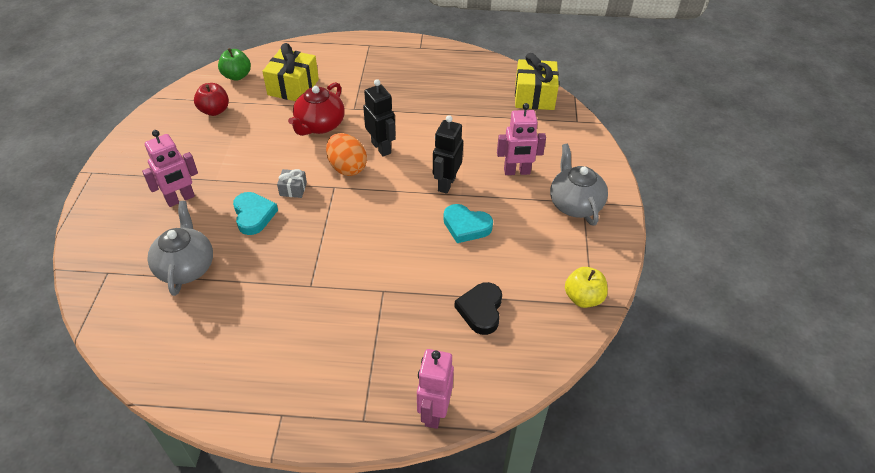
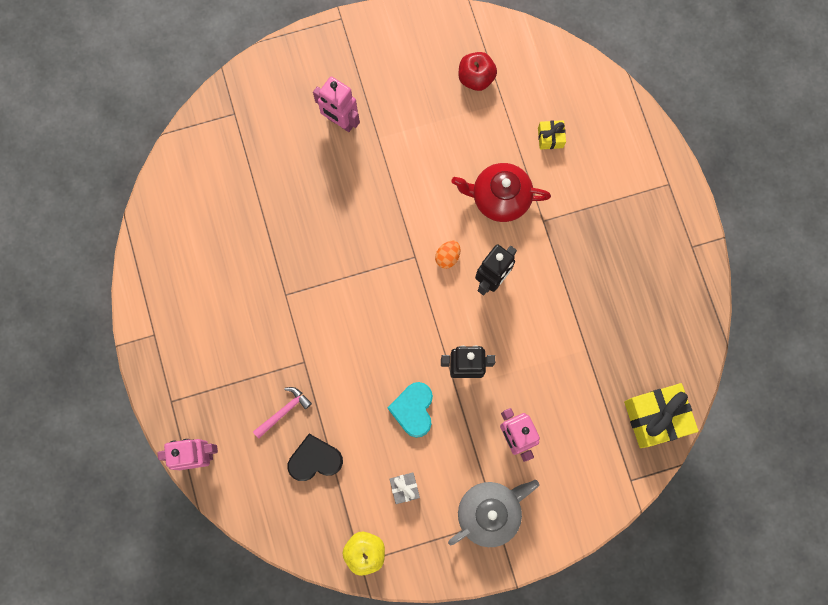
camera: 70 degrees right, 30 degrees up
(186, 267) = (264, 176): grey teapot -> none
(237, 76) = (542, 67): green apple -> none
(253, 215) = (347, 200): turquoise heart -> none
(293, 87) = (550, 138): yellow gift -> yellow gift, size x0.49
(293, 189) = (395, 219): grey gift -> grey gift (404, 488)
(347, 167) = (447, 257): orange egg -> orange egg, size x0.55
(422, 321) = (284, 411): none -> pink hammer

